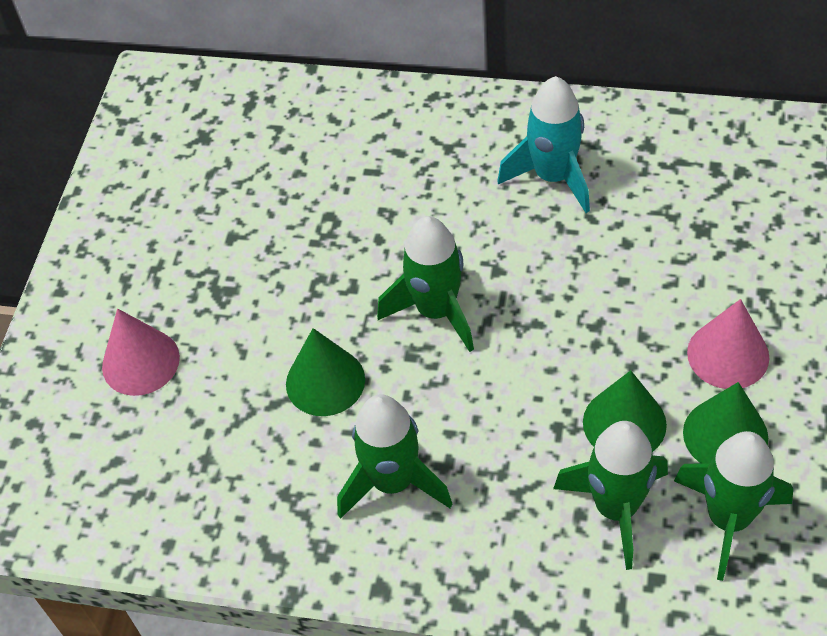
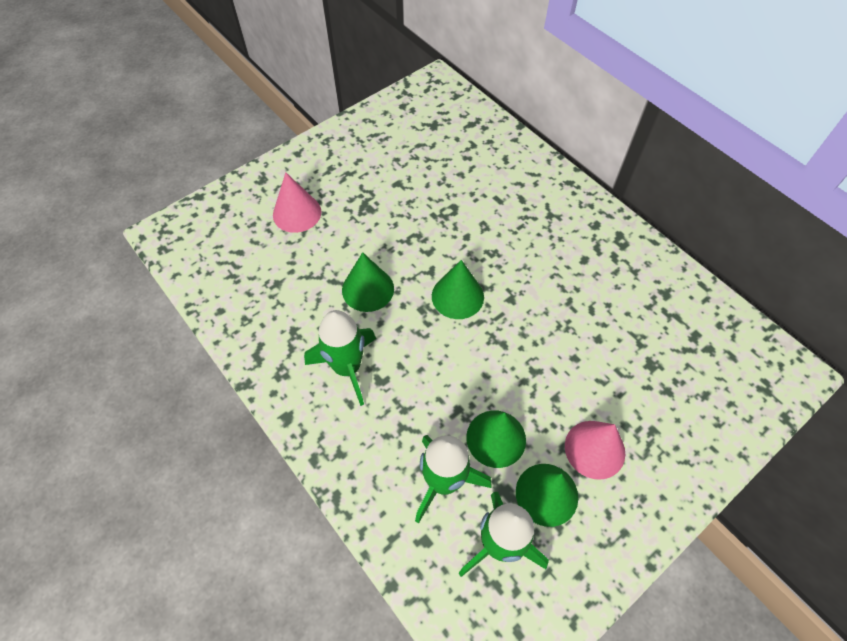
camera: 35 degrees right, 5 degrees up
(436, 311) = (457, 296): green rocket -> green cone
(553, 177) = (592, 271): turquoise rocket -> none

